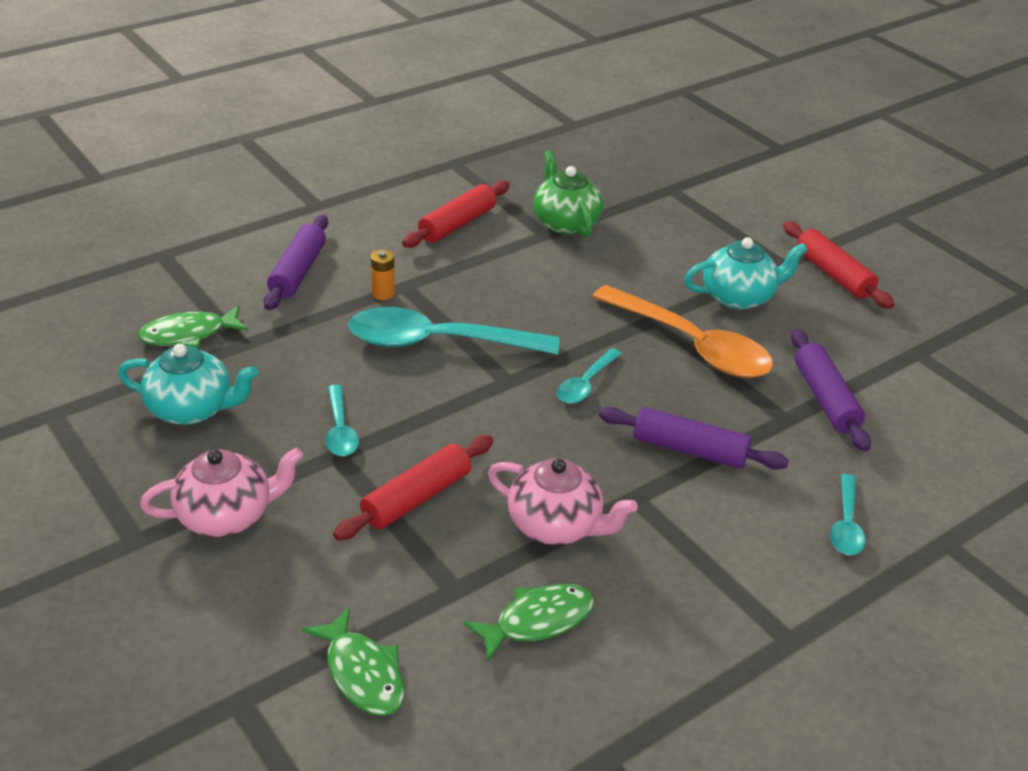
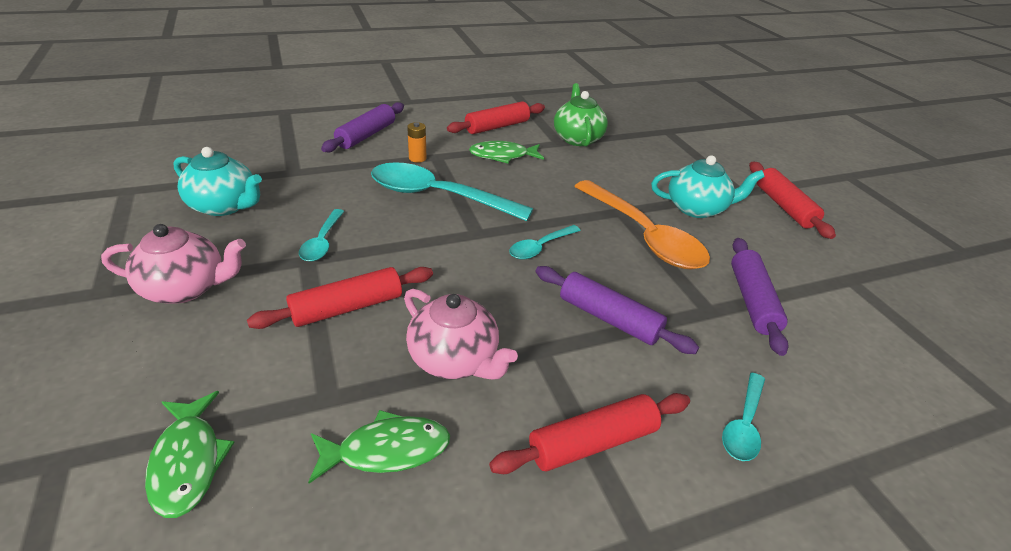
camera: 15 degrees right, 0 degrees up
(189, 334) = (262, 159): green fish -> green fish (502, 156)
(718, 571) = (592, 442): none -> red rolling pin

